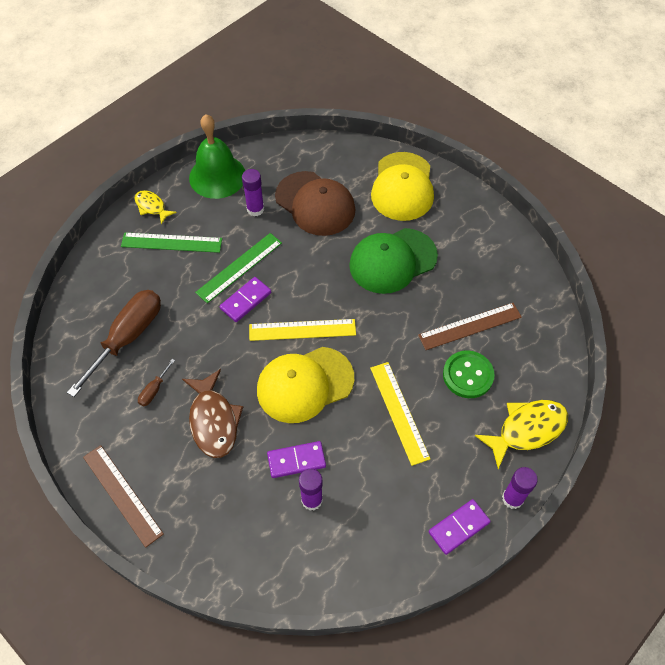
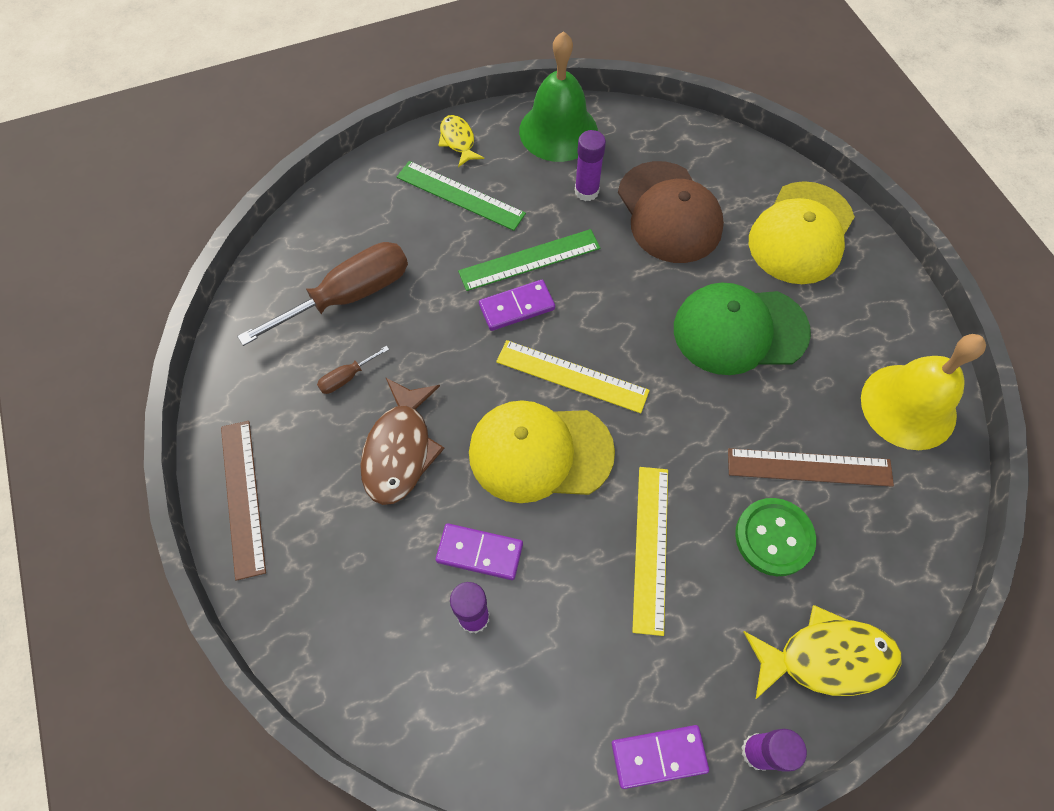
camera: 25 degrees right, 5 degrees up
(510, 267) = (908, 406): none -> yellow bell

